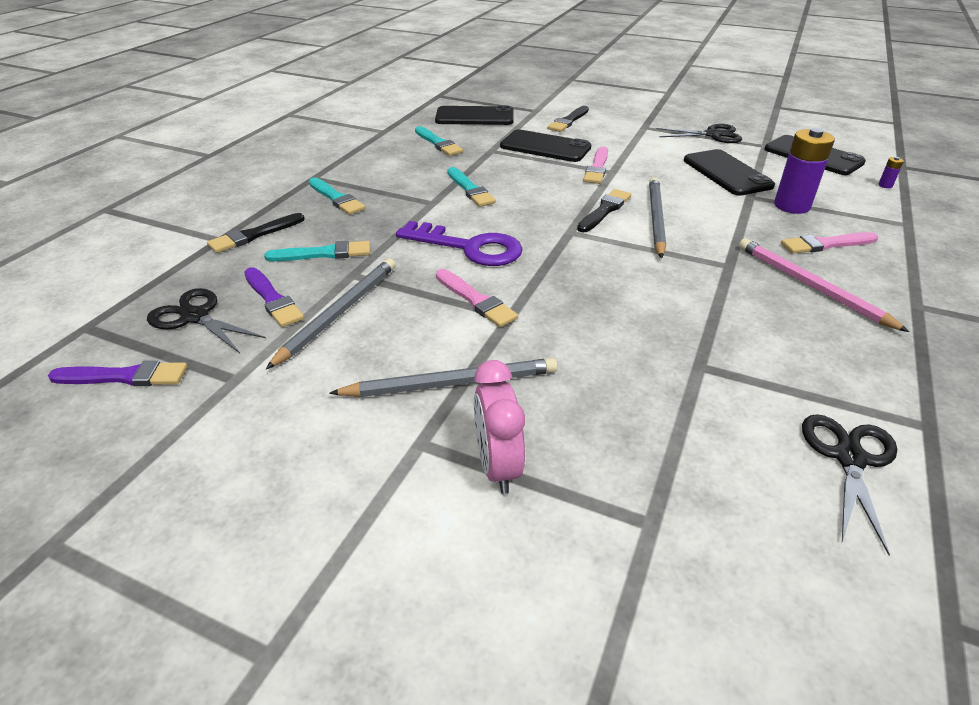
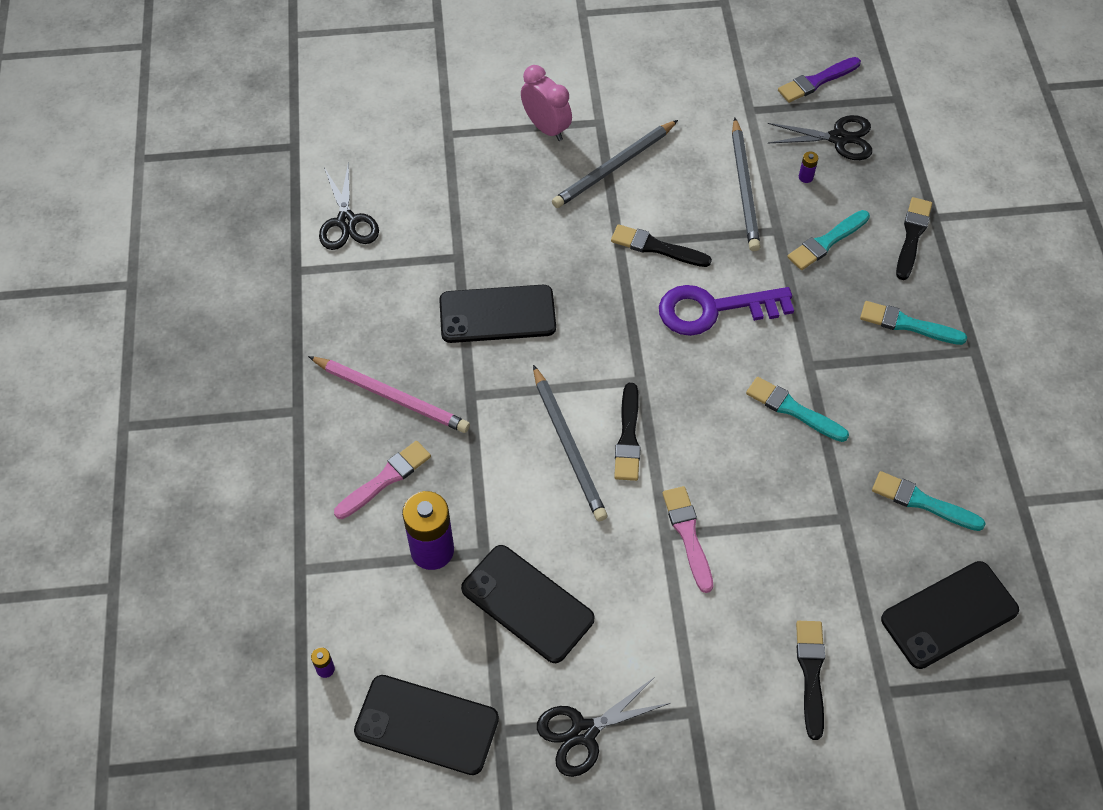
camera: 150 degrees right, 20 degrees up
(273, 300) = (805, 177): purple brush -> purple battery
(476, 300) = (656, 247): pink brush -> black brush
(545, 147) = (785, 563): black phone -> black phone (497, 314)

